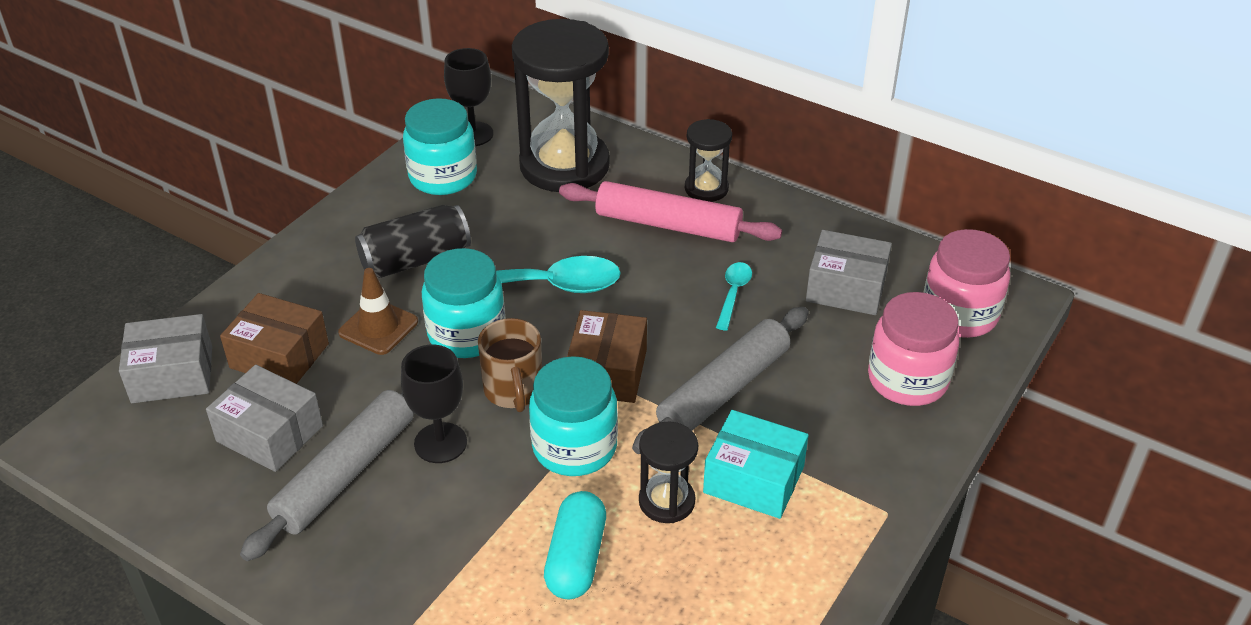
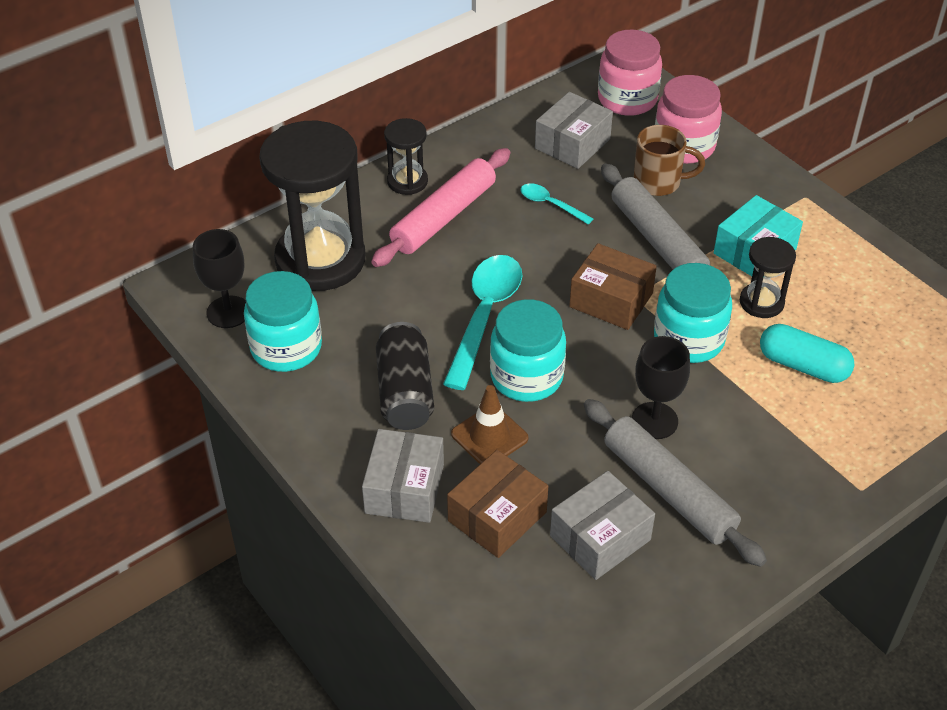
camera: 70 degrees left, 5 degrees up
(172, 374) = (487, 606): grey box -> grey box (404, 488)
(514, 391) = (611, 361): brown mug -> brown mug (659, 182)

